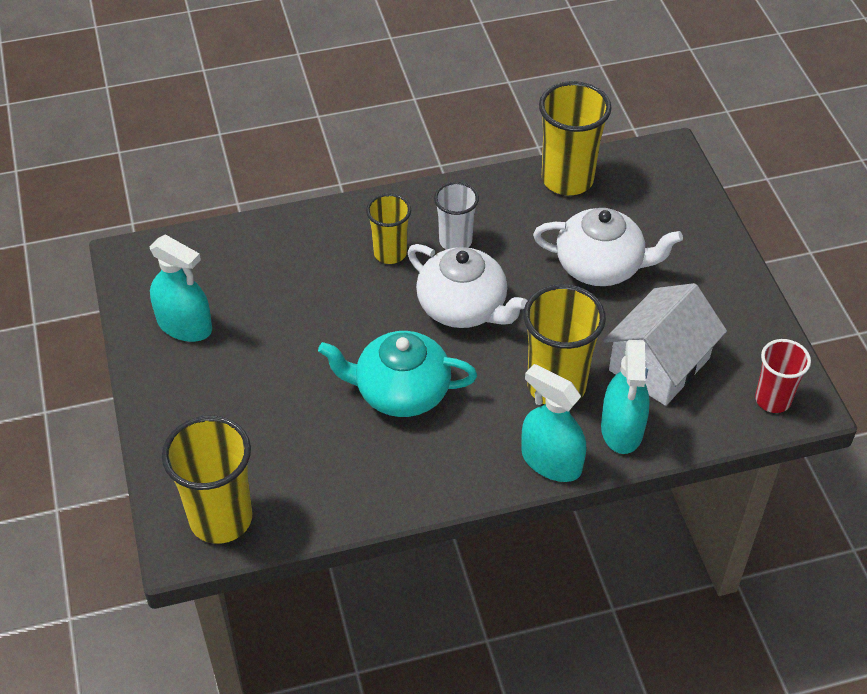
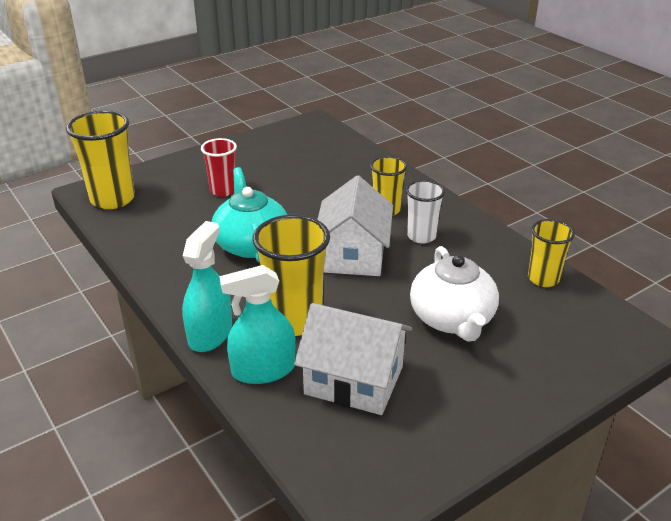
camera: 70 degrees right, 15 degrees down
(184, 325) = (268, 151): turquoise spray bottle -> none
(463, 307) = (353, 254): white teapot -> white house
(567, 179) = (543, 279): yellow cup -> yellow cup, size x0.61
(772, 400) = (350, 477): red cup -> red cup (223, 191)

